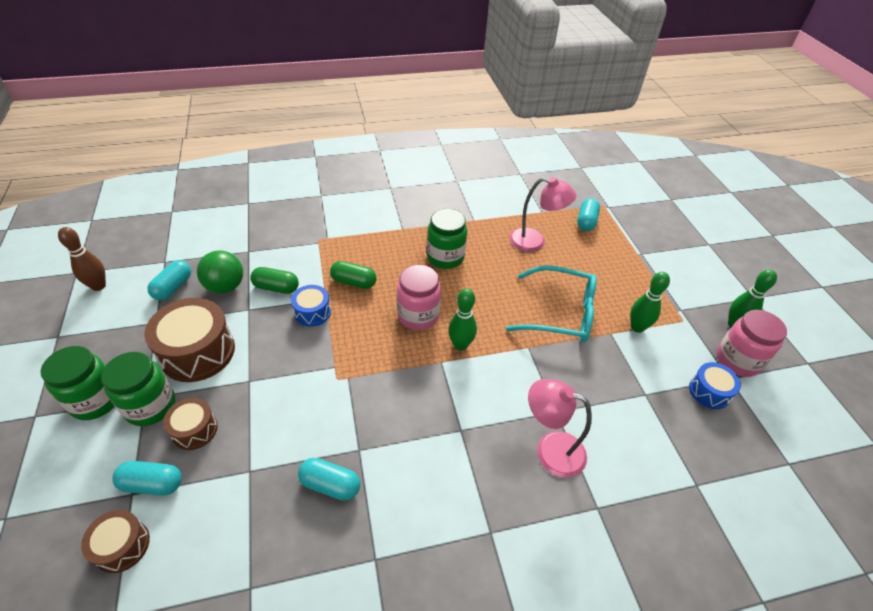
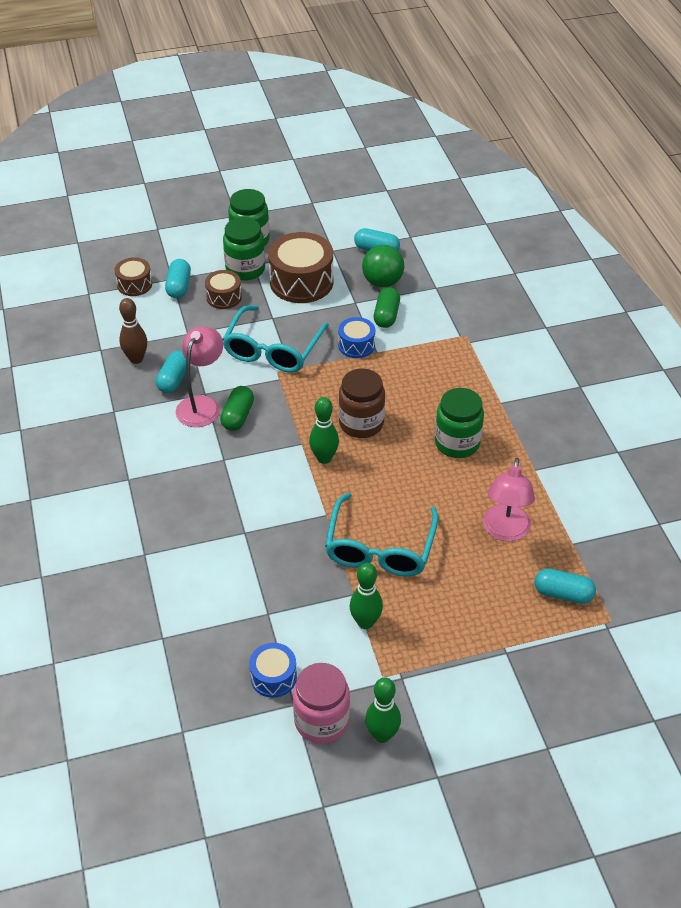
camera: 90 degrees right, 0 degrees up
(99, 286) = (371, 207): brown bowling pin -> brown bowling pin (136, 359)
(301, 381) = (273, 349): none -> turquoise glasses
(354, 282) = (403, 370): green capsule -> green capsule (237, 416)
(418, 315) = (361, 423): pink jar -> brown jar
(550, 449) = (203, 524): pink lamp -> pink lamp (202, 405)

